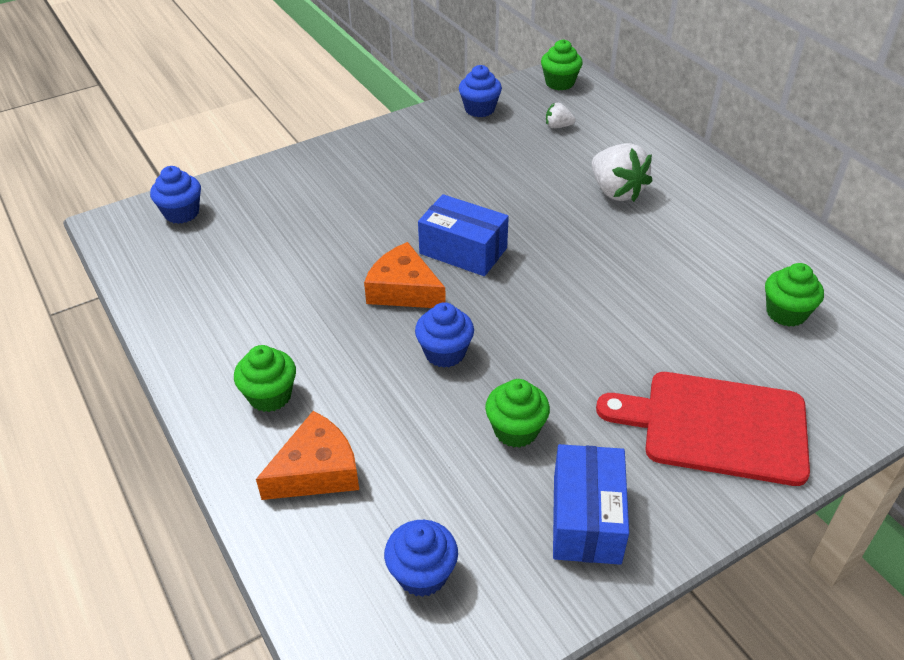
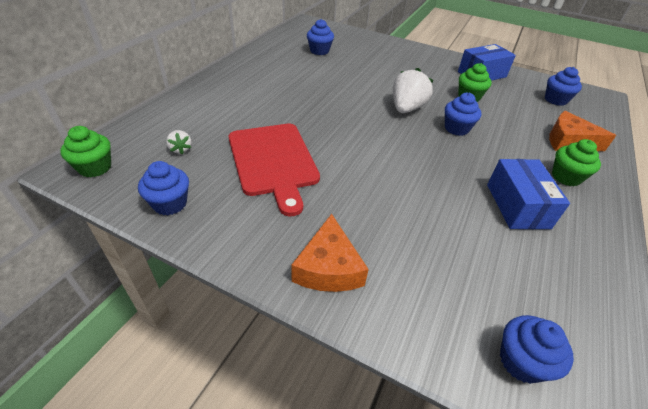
camera: 125 degrees left, 0 degrees up
(404, 290) = (433, 160): orange cheese -> orange cheese (328, 267)
(463, 251) = (373, 148): blue box -> blue box (517, 206)
(616, 191) = (256, 107): white strawberry -> white strawberry (406, 108)
(716, 426) = (404, 57): red cutting board -> red cutting board (273, 161)
(786, 313) = (319, 51): green cupcake -> blue cupcake

